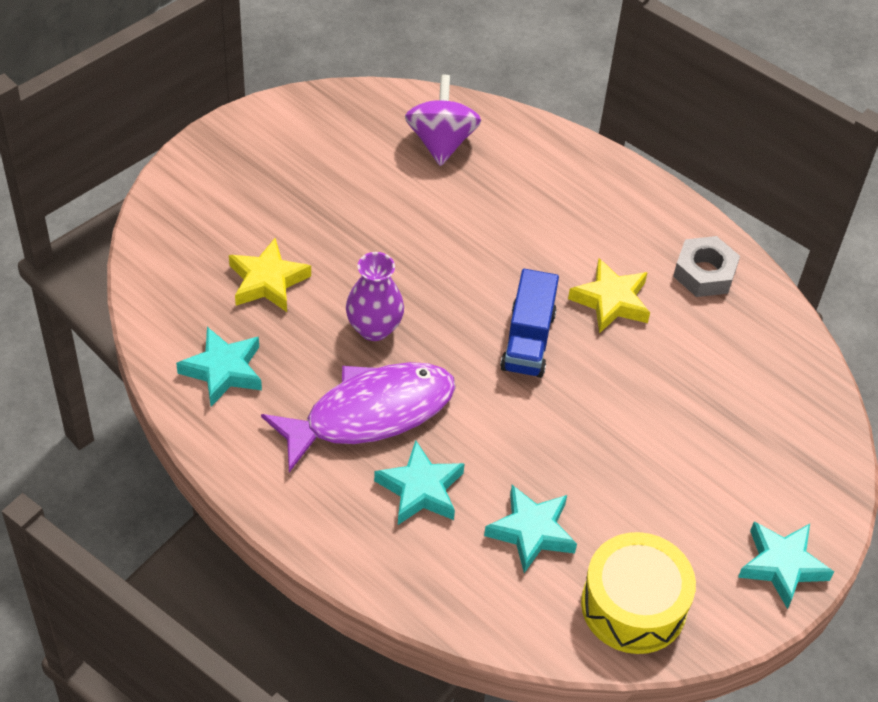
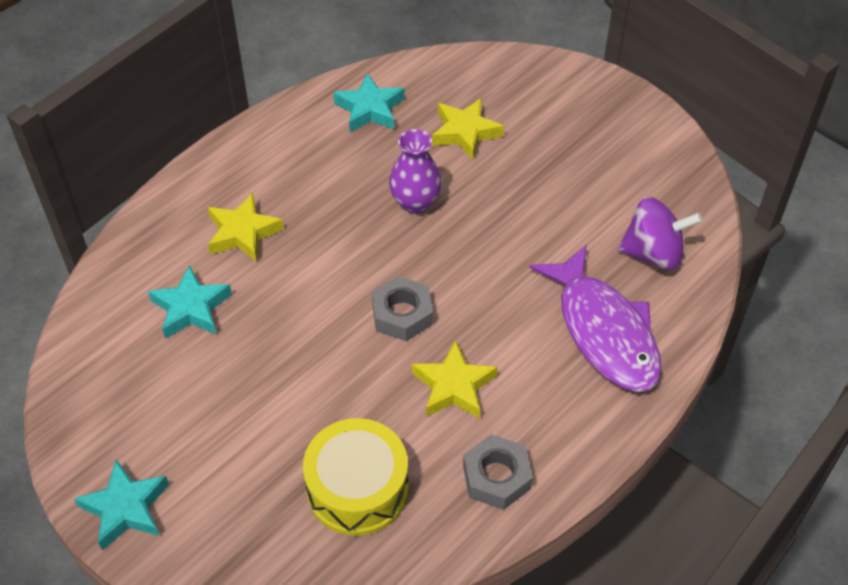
camera: 95 degrees right, 0 degrees up
(370, 414) = (323, 200): purple fish -> purple fish (604, 331)
(420, 489) = (243, 233): turquoise star -> yellow star
(528, 341) = (402, 314): blue truck -> grey nut
(633, 605) = (105, 380): yellow drum -> yellow drum (357, 488)

